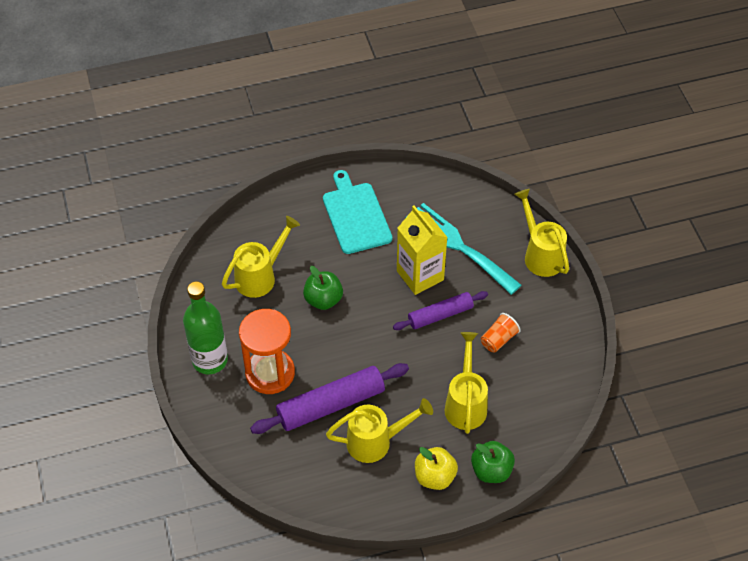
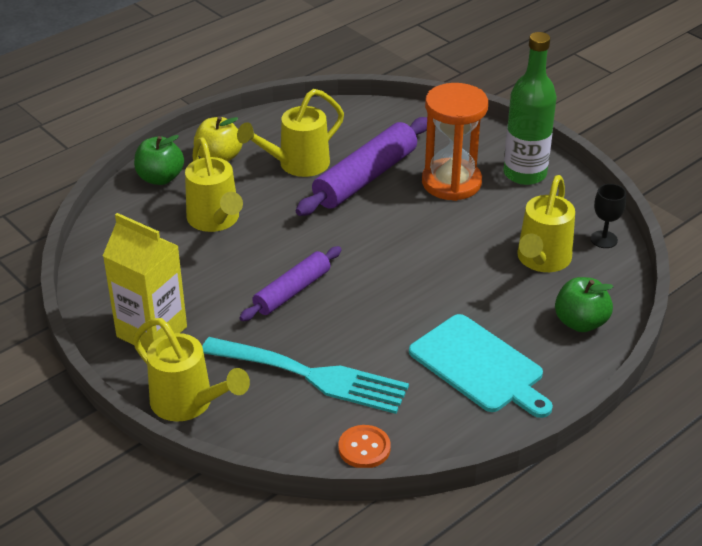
camera: 155 degrees right, 15 degrees down
(205, 277) = (604, 239): none -> black goblet
(323, 299) = (447, 262): green apple -> green apple (580, 322)
(420, 275) = (344, 324): yellow carton -> yellow carton (152, 332)
(452, 190) = (364, 448): none -> orange button
(498, 339) = (204, 289): orange cup -> none

